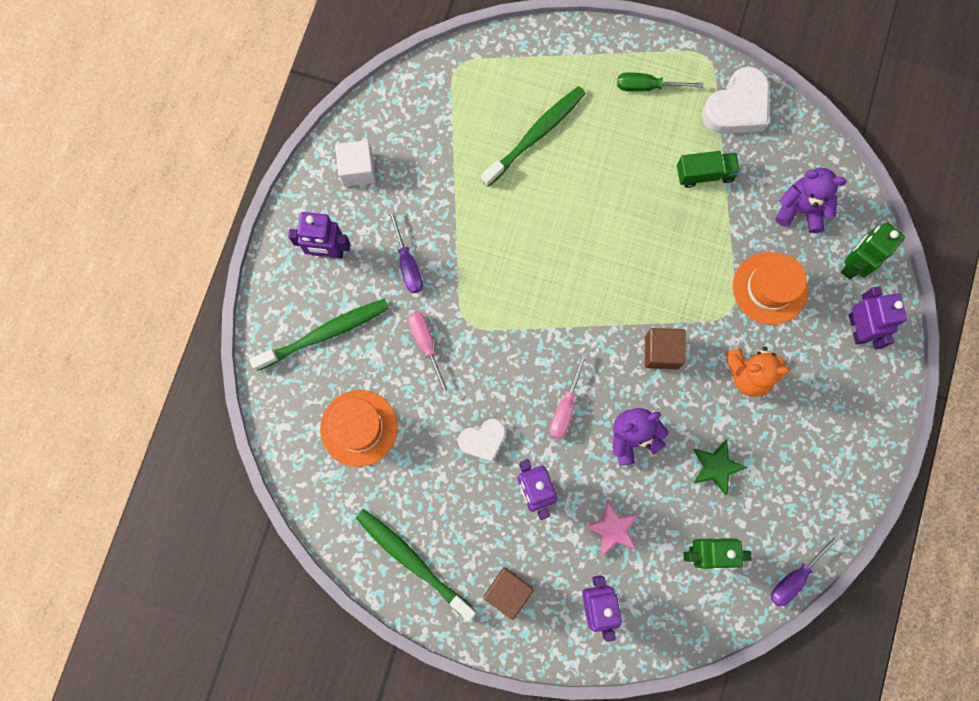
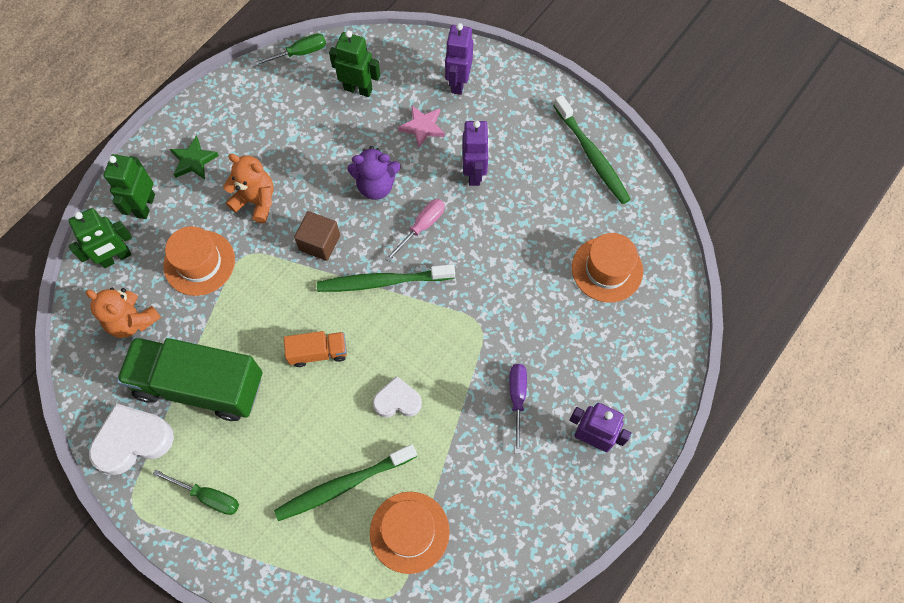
camera: 160 degrees left, 10 degrees down
(324, 334) = (616, 360): green toothbrush -> green toothbrush (383, 281)
(358, 170) = (536, 514): white cube -> none
(426, 345) = (524, 318): pink screwdriver -> none
(462, 118) = (409, 532): none -> orange hat
(483, 440) = (502, 224): white heart -> white heart (397, 401)
(508, 592) = (523, 112): brown cube -> none
(611, 242) = (318, 352): none -> orange truck
(704, 174) = (200, 385): green truck -> green truck, size x2.14
(716, 467) = (319, 143): green star -> green star (193, 161)
(795, 577) = (299, 53): purple screwdriver -> green screwdriver
(800, 209) = (132, 321): purple teddy bear -> orange teddy bear
(858, 328) = (145, 206): purple robot -> green robot

